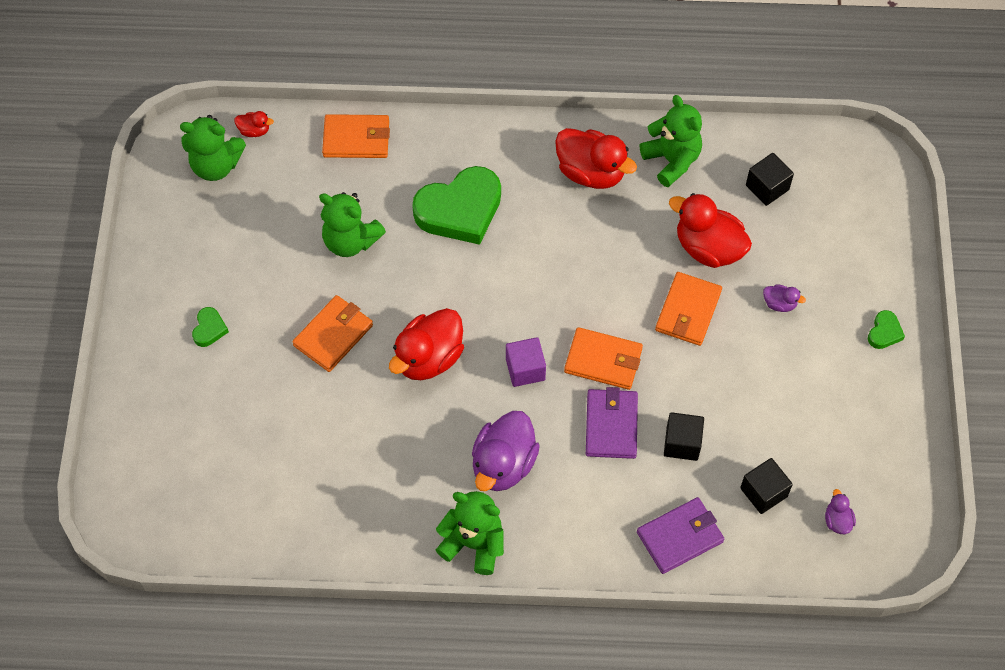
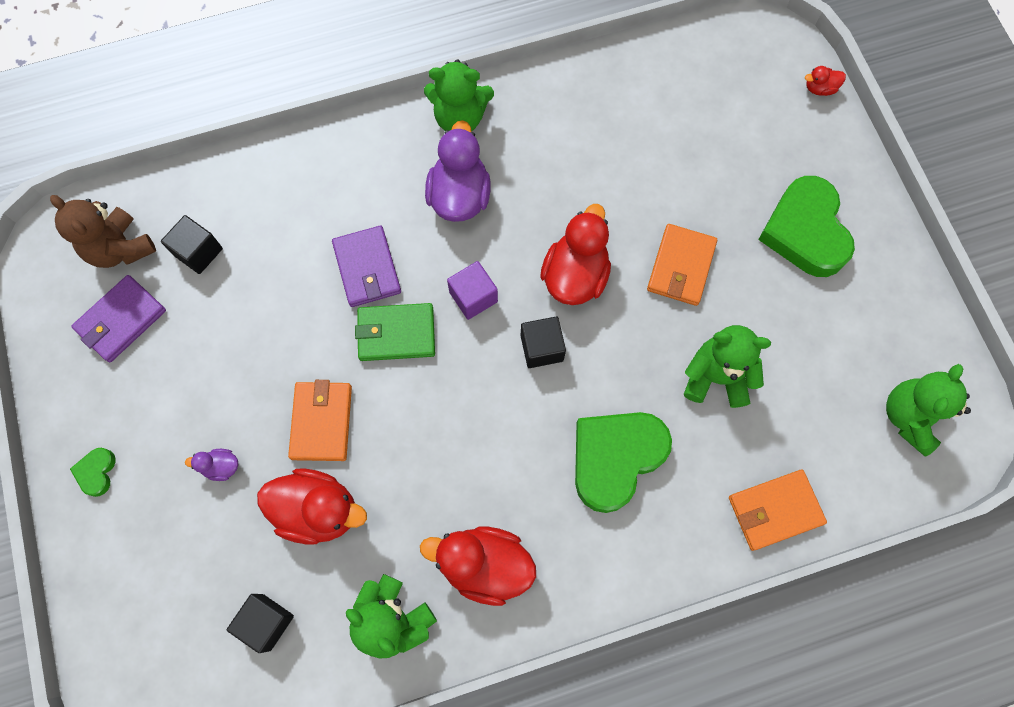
camera: 160 degrees right, 10 degrees up
(209, 329) = (805, 231): green heart -> green heart, size x2.33
(216, 165) = (909, 417): green teddy bear -> green teddy bear turned 45 degrees counterclockwise
(254, 131) = (894, 478): red duck -> red duck (819, 89)
(603, 361) = (396, 333): orange wallet -> green wallet
(680, 537) = (270, 184): purple wallet -> purple wallet (121, 320)
(682, 443) = (291, 274): black cube -> black cube (541, 348)
(837, 520) = (120, 248): purple duck -> brown teddy bear

